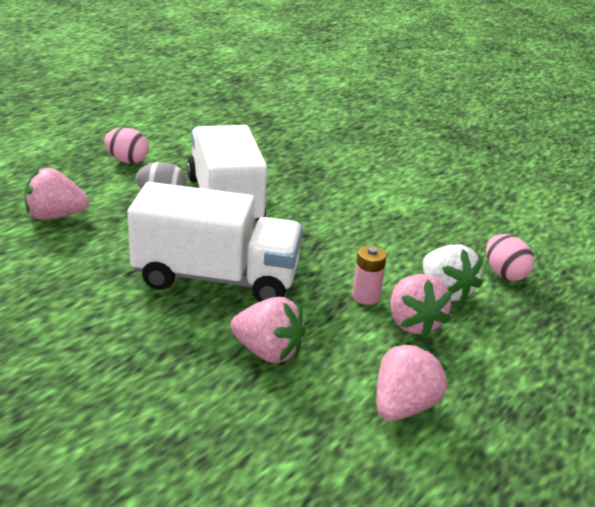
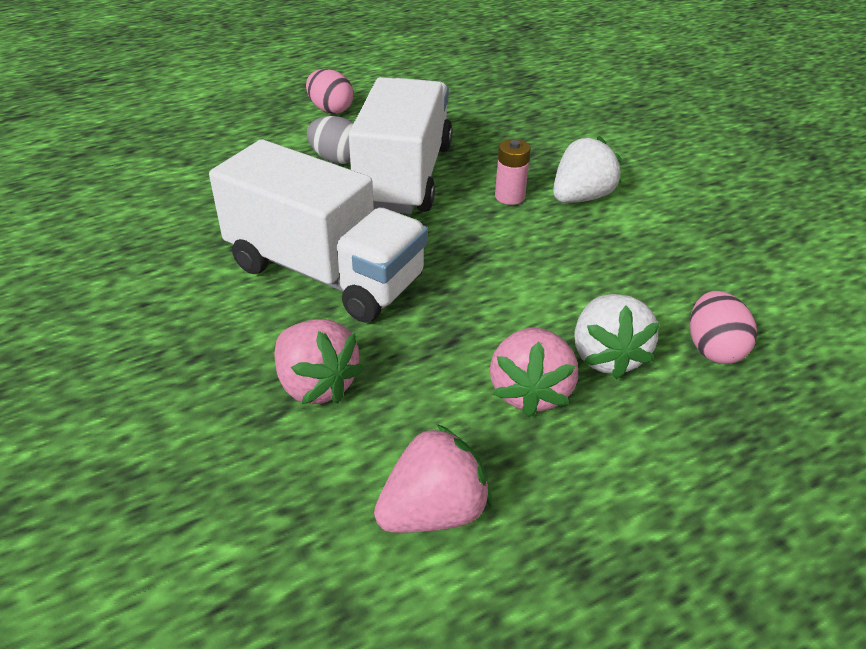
camera: 25 degrees right, 10 degrees up
(55, 216) = (209, 163): pink strawberry -> none
(361, 196) = (581, 197): none -> white strawberry
(366, 297) = (491, 338): pink battery -> pink battery (509, 196)

